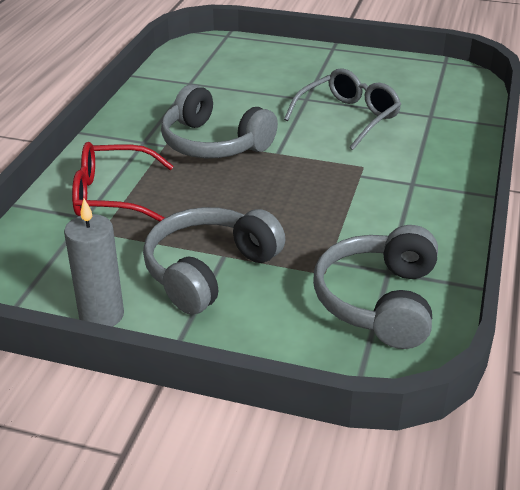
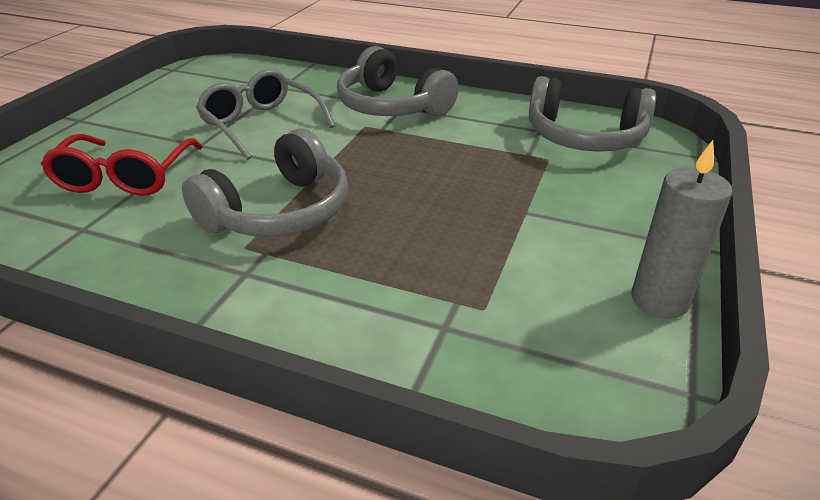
camera: 85 degrees left, 0 degrees up
(113, 195) = (391, 299): red glasses -> red glasses (125, 177)
(209, 270) = (556, 222): grey headphones -> grey headphones (391, 106)

